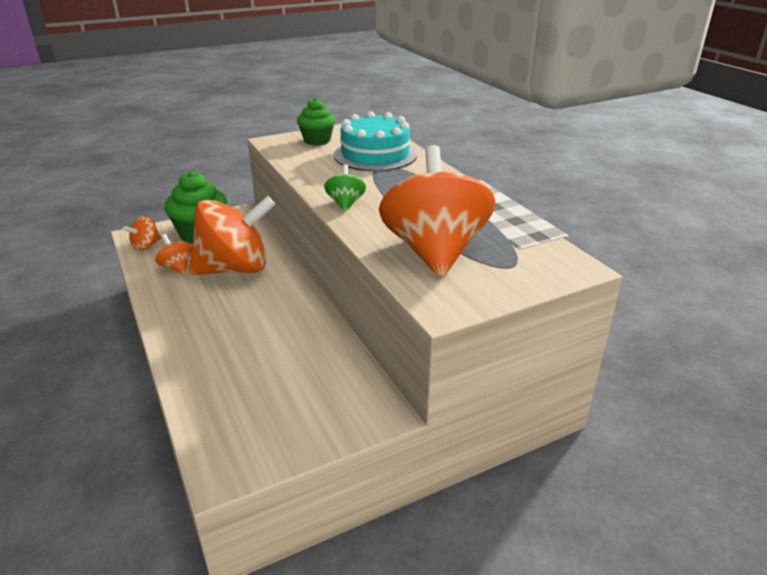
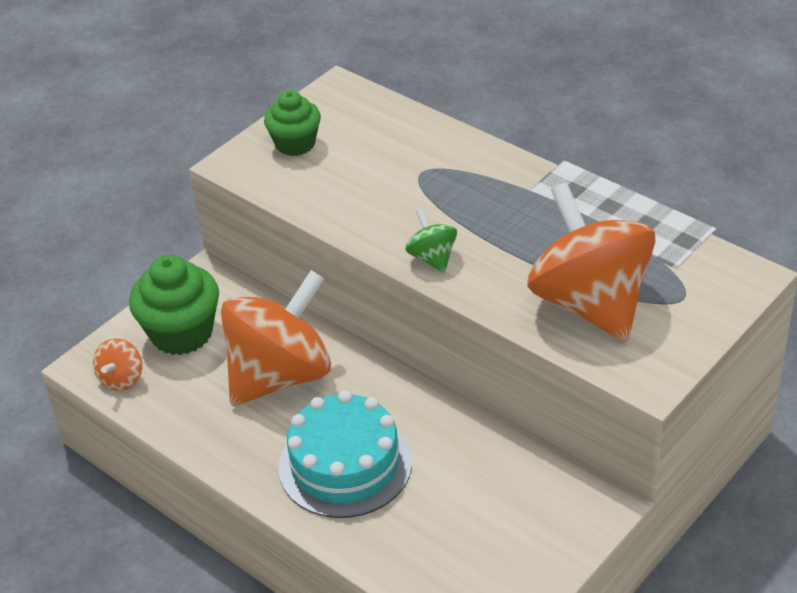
camera: 20 degrees left, 10 degrees up
(176, 267) = (200, 400): orange spinning top -> none
(375, 155) = (398, 151): turquoise cake -> turquoise cake (345, 465)

